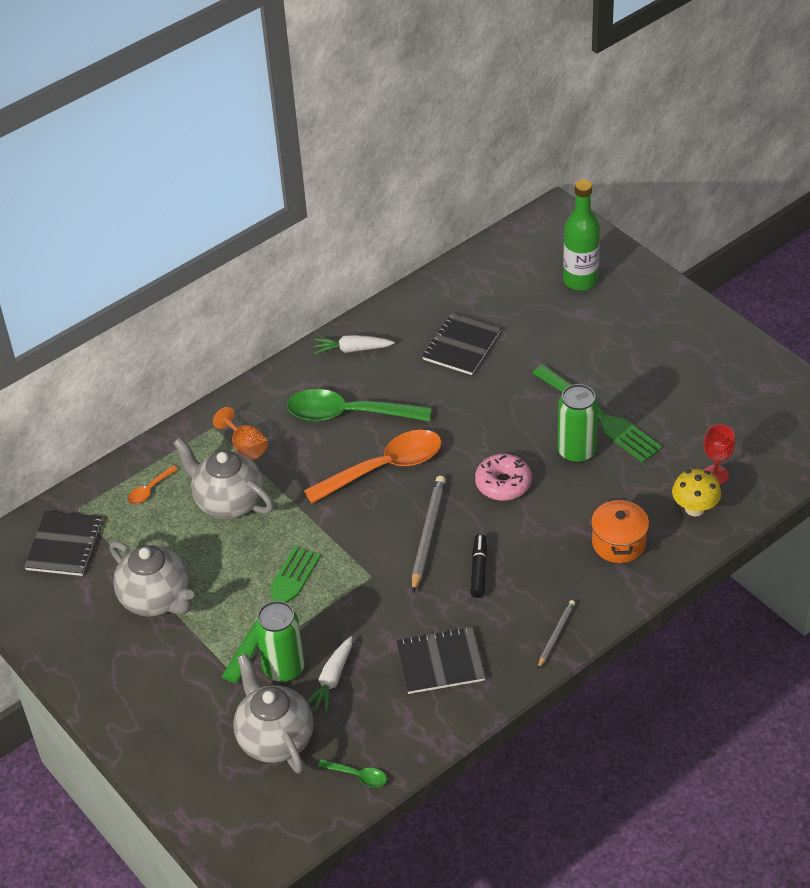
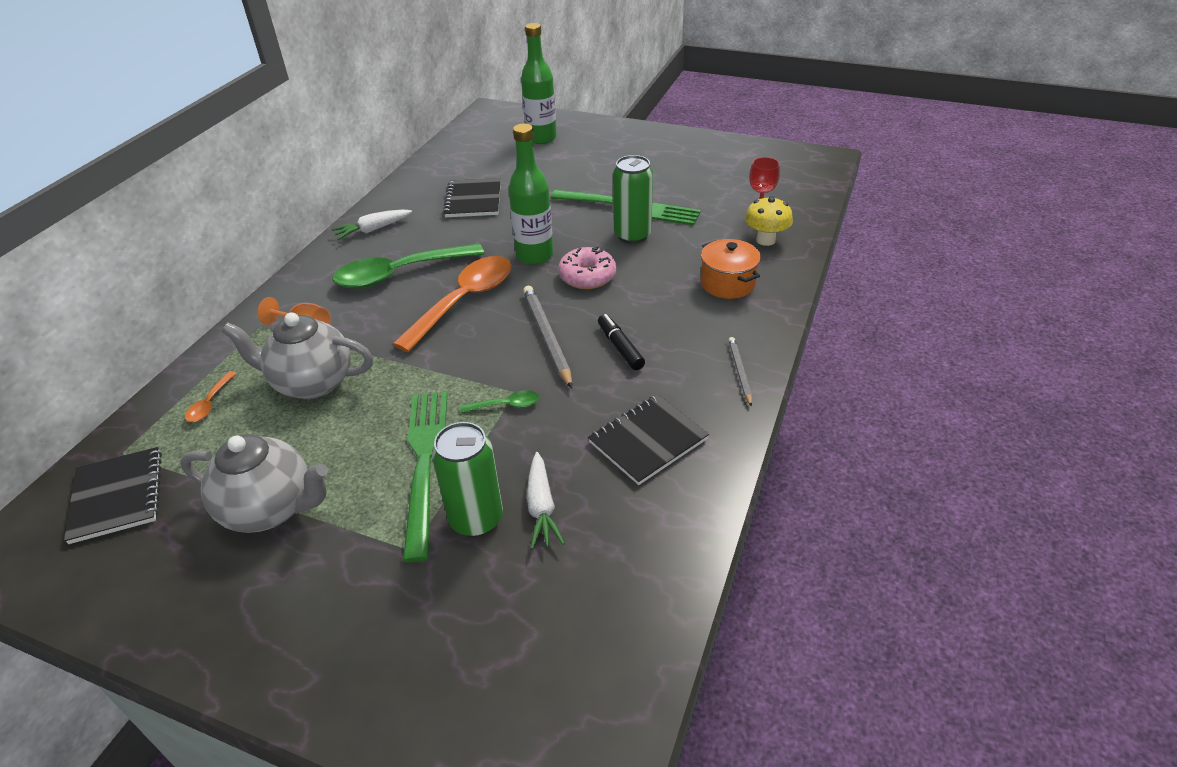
camera: 30 degrees left, 5 degrees down
(275, 739) = (516, 605): grey teapot -> none
(358, 776) = (649, 601): green spoon -> green spoon (506, 405)
(473, 440) = (534, 255): none -> green bottle

